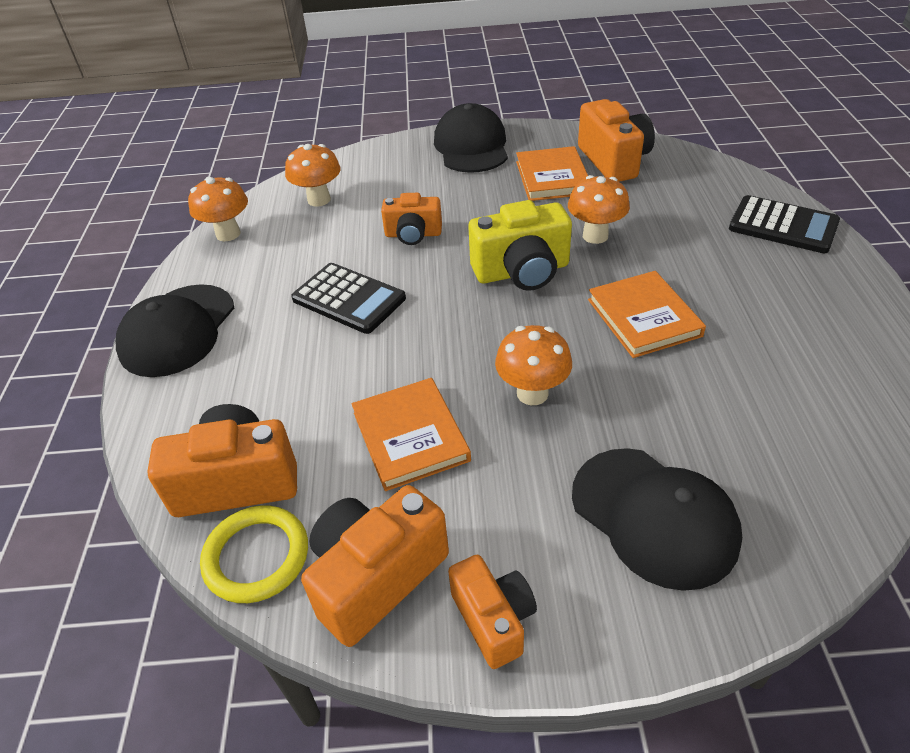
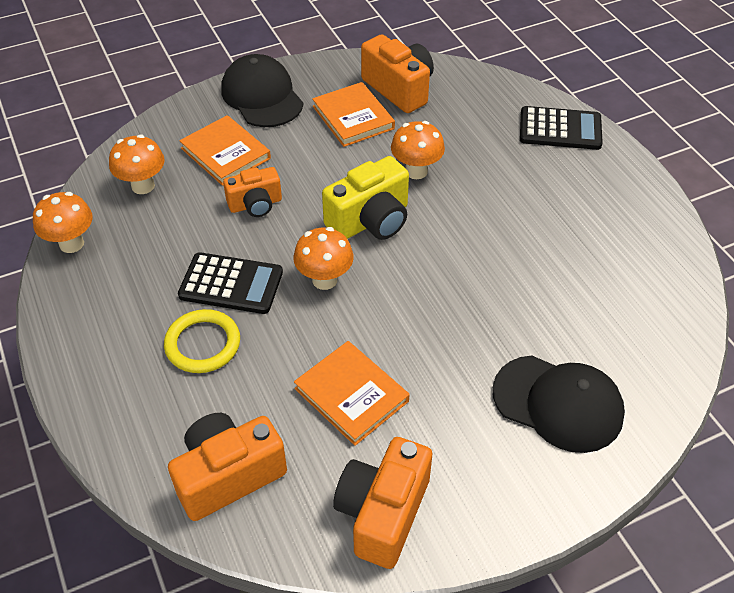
camera: 25 degrees left, 5 degrees up
(177, 330) = (85, 356): black cap -> none
(256, 556) = (281, 529): yellow ring -> yellow ring (203, 344)
(493, 619) = (481, 514): orange camera -> none
(532, 393) = (429, 331): orange mushroom -> orange mushroom (324, 280)
(643, 317) = (486, 241): orange book -> orange book (225, 153)

